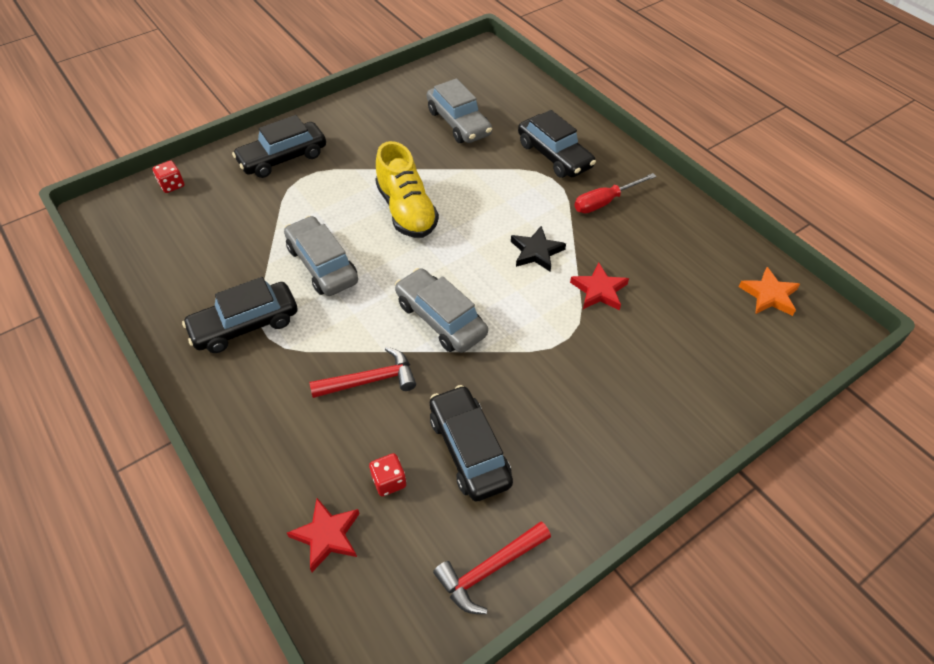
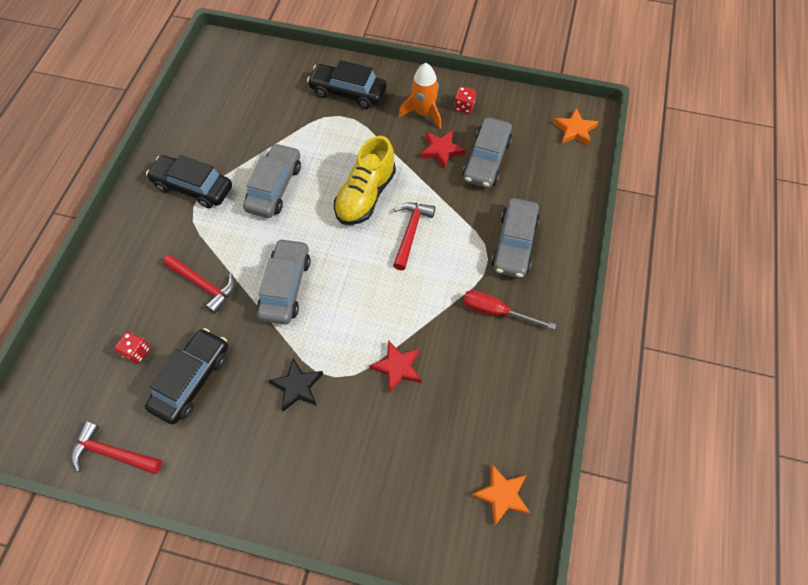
camera: 50 degrees right, 10 degrees up
(172, 185) = (270, 59): red dice -> red dice (464, 106)
(327, 535) = (78, 347): red star -> red star (441, 150)
(367, 128) = (423, 113): none -> orange rocket
(477, 206) = (410, 232): none -> red hammer
(488, 64) = (574, 130): none -> orange star
(536, 252) = (399, 301): black star -> black star (297, 386)
(554, 155) = (514, 244): black car -> grey car

